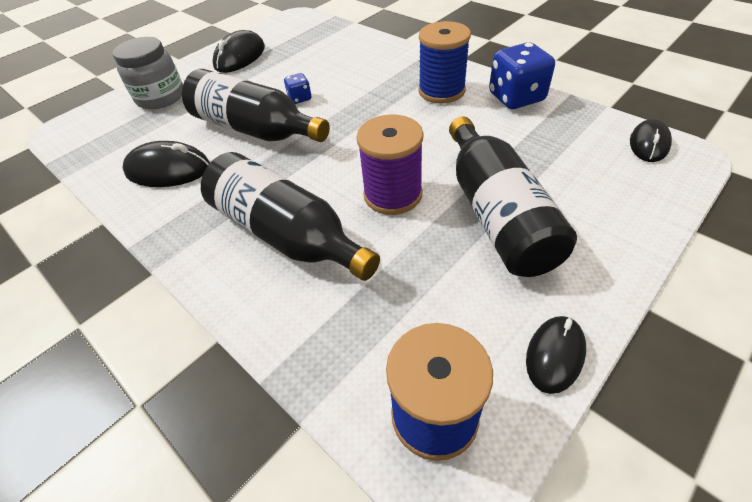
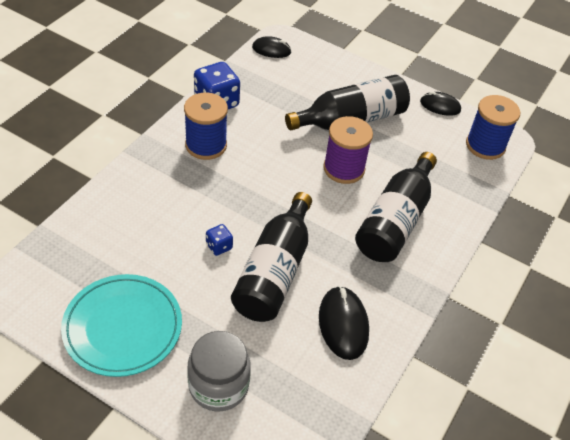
camera: 110 degrees left, 0 degrees up
(240, 57) = (123, 327): black mouse -> turquoise plate

